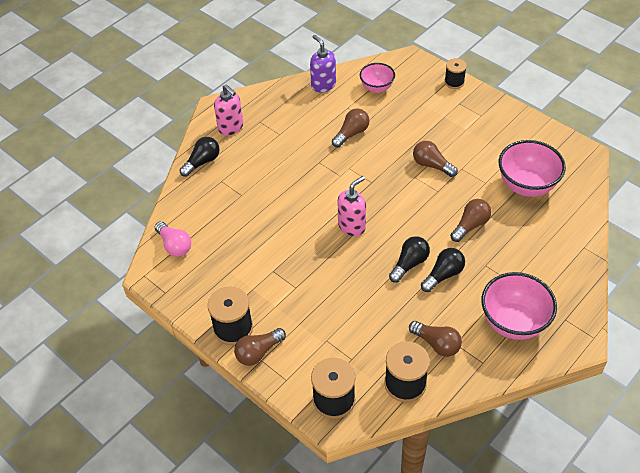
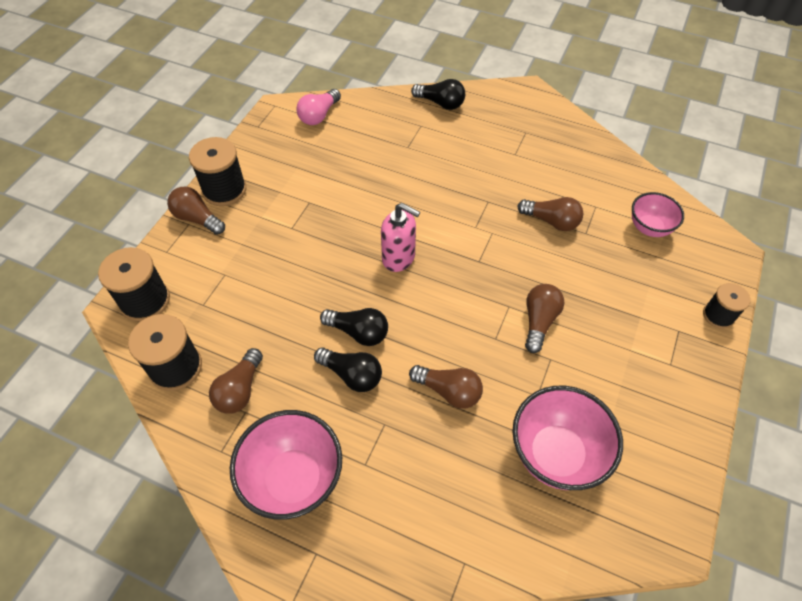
camera: 70 degrees right, 5 degrees up
(231, 127) = (503, 111): pink soap dispenser -> none
(323, 85) = (620, 173): purple soap dispenser -> none

